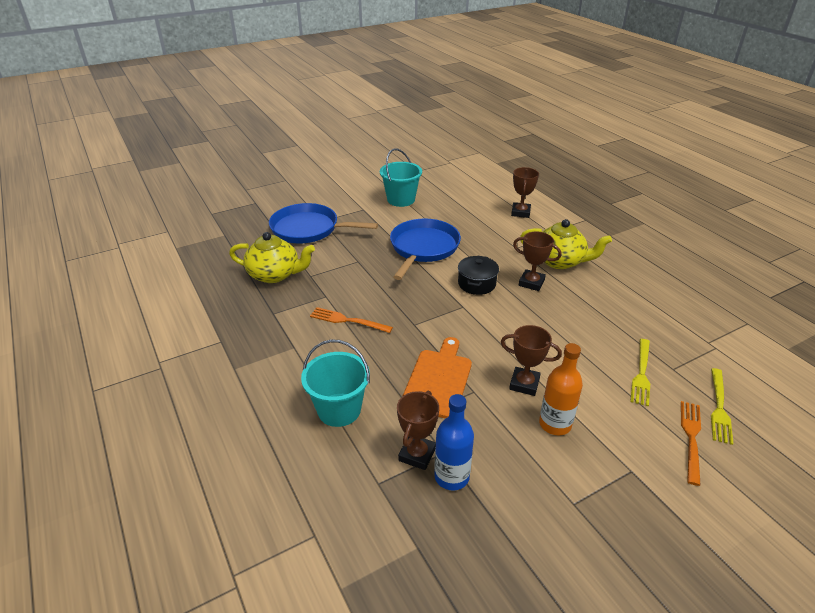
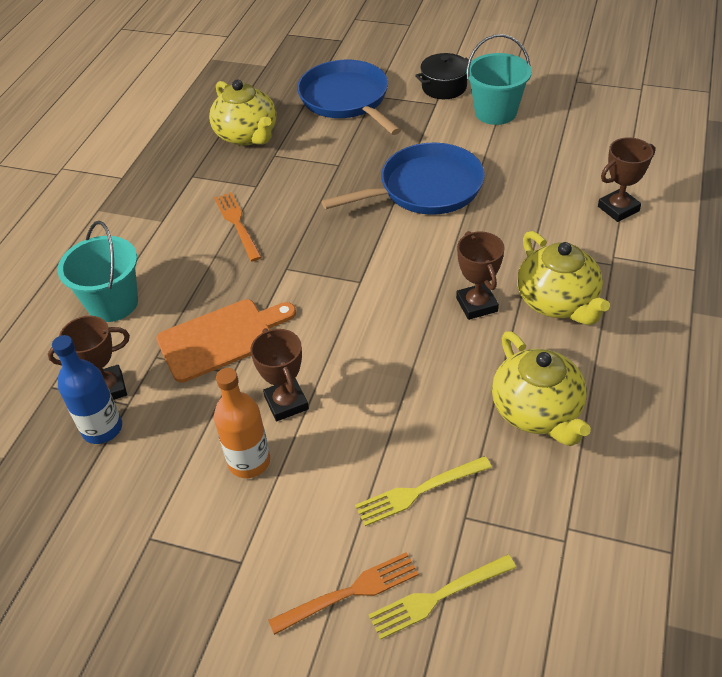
camera: 50 degrees right, 10 degrees up
(476, 284) = (414, 266): black pot -> black pot (444, 87)
(625, 308) = (537, 411): none -> yellow teapot

